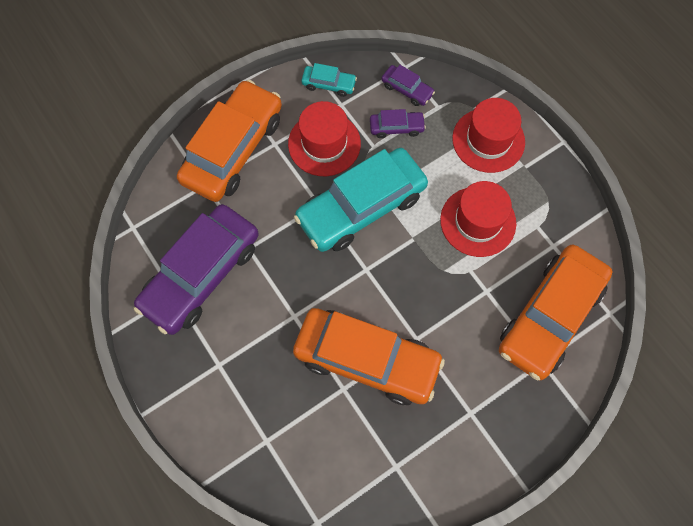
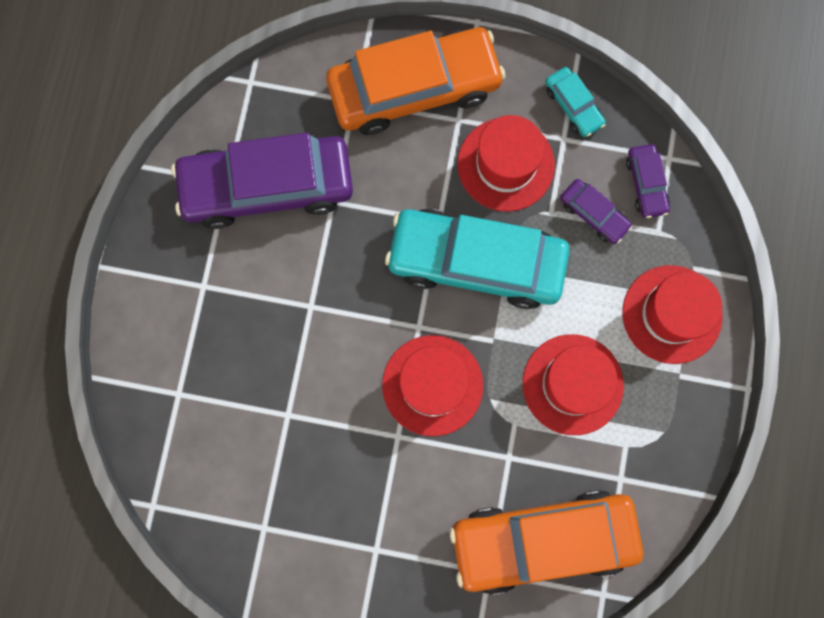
camera: 45 degrees right, 10 degrees up
(367, 360) = (334, 410): orange car -> none
(406, 293) = (432, 385): none -> red hat

